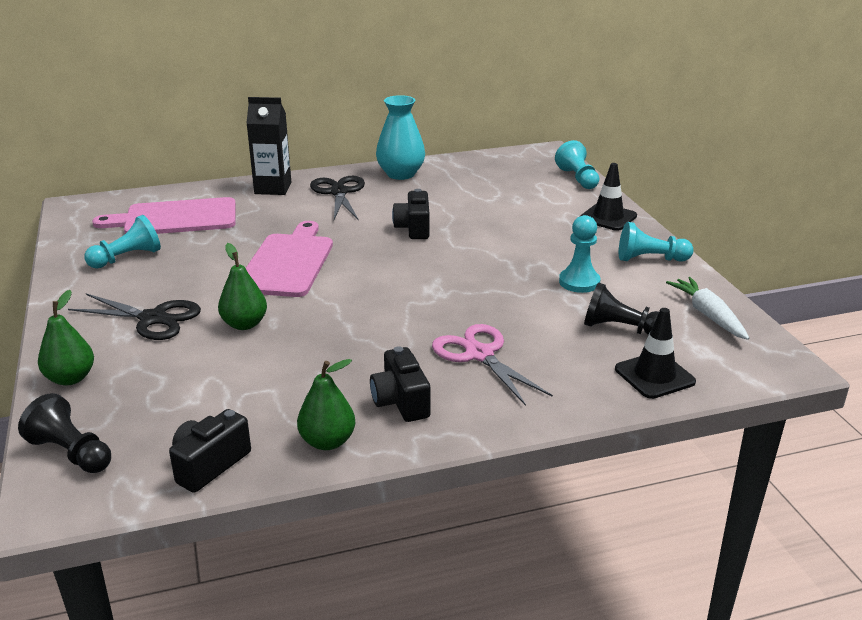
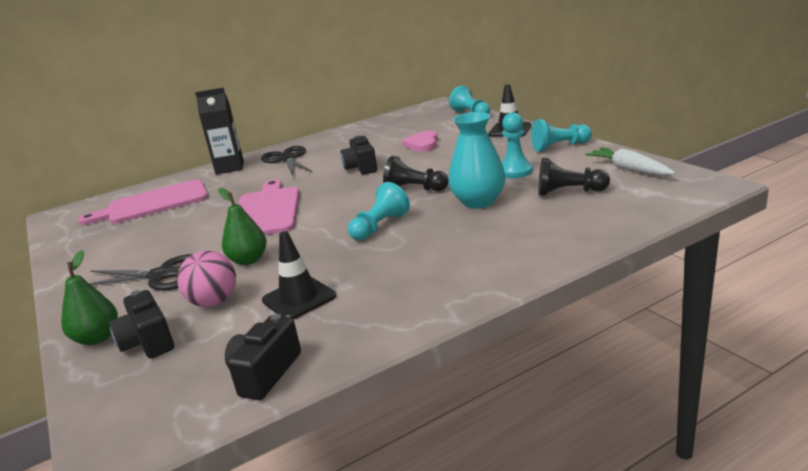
camera: 10 degrees left, 5 degrees down
(71, 453) = (120, 399): black pawn -> black pawn (415, 189)
(127, 258) = (119, 239): turquoise pawn -> turquoise pawn (380, 226)
(192, 368) = (214, 302): none -> pink ball
(327, 442) = (369, 327): green pear -> none
(401, 174) = (331, 139): turquoise vase -> turquoise vase (478, 202)
(401, 401) = (419, 282): black camera -> black camera (148, 342)
(479, 354) = (466, 234): pink scissors -> none
(498, 212) = (423, 144): none -> pink heart
(654, 375) = (618, 215): black traffic cone -> black traffic cone (299, 298)

